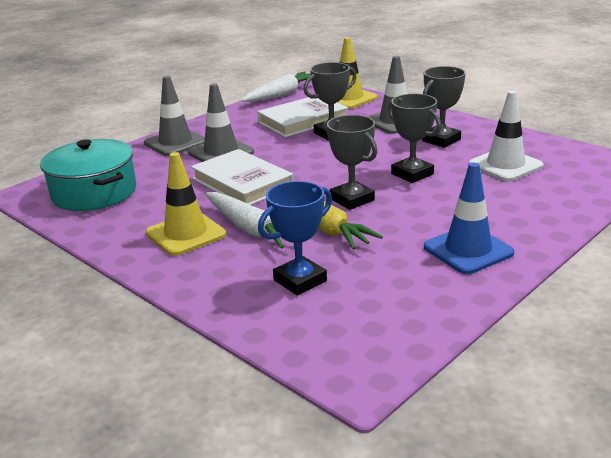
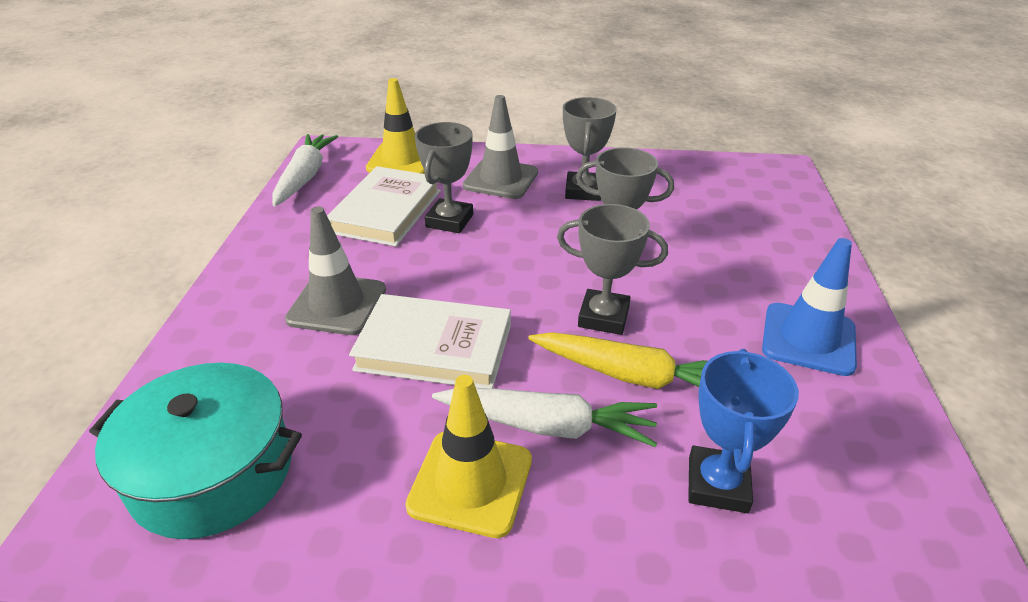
camera: 40 degrees left, 10 degrees up
(175, 143) = (241, 311): grey traffic cone -> none
(505, 165) = (687, 205): white traffic cone -> none

